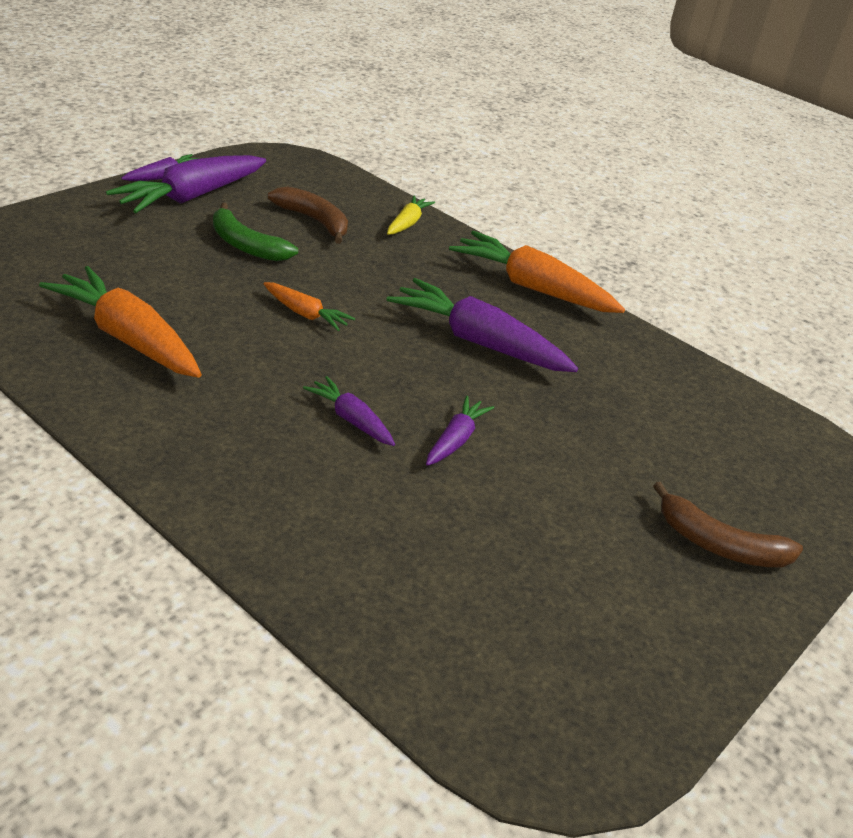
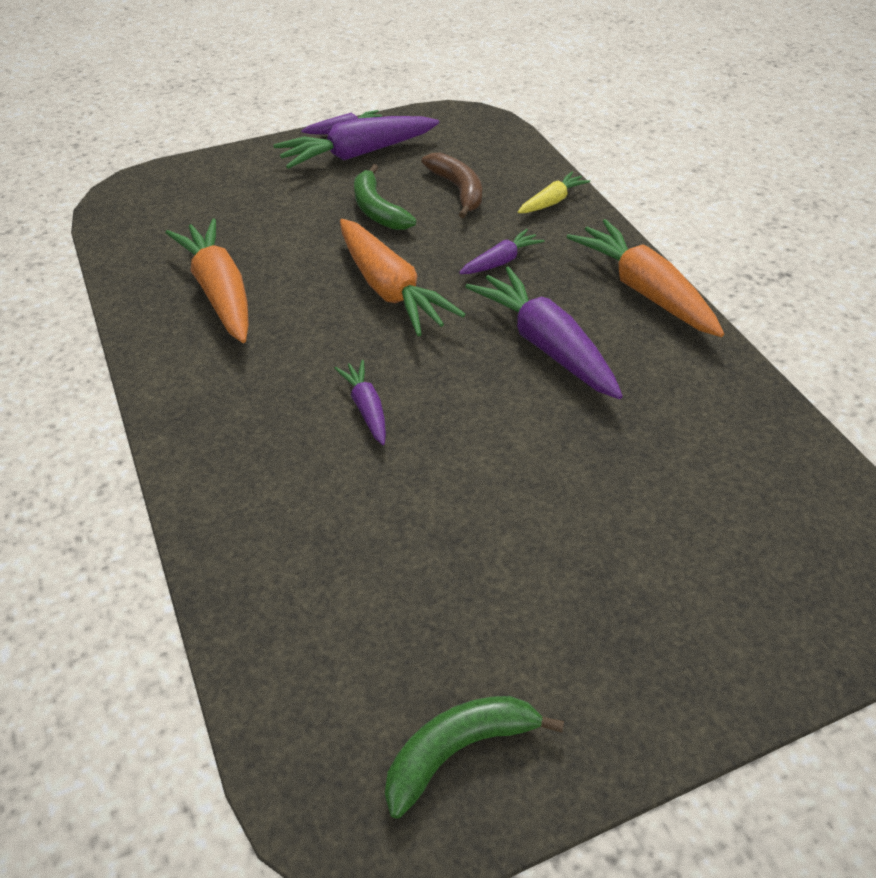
camera: 30 degrees right, 10 degrees up
(305, 314) = (390, 289): orange carrot -> orange carrot, size x1.92
(455, 440) = (455, 449): purple carrot -> purple carrot (501, 261)
(615, 678) = (458, 750): none -> green banana
(719, 545) = (673, 634): brown banana -> none

